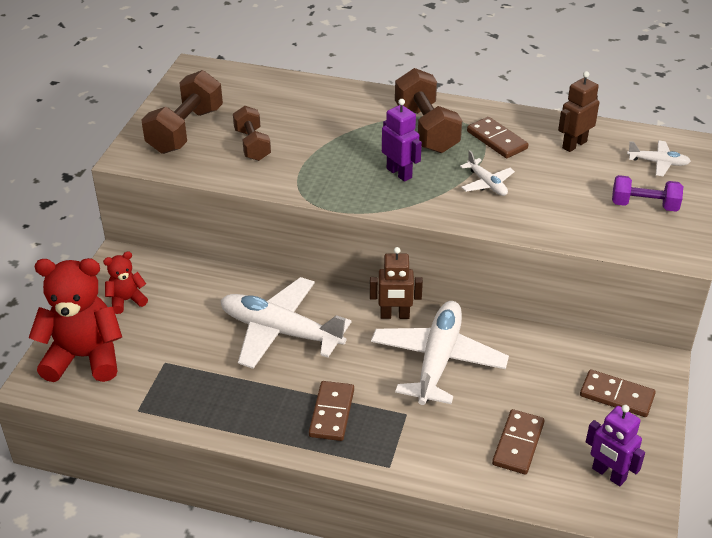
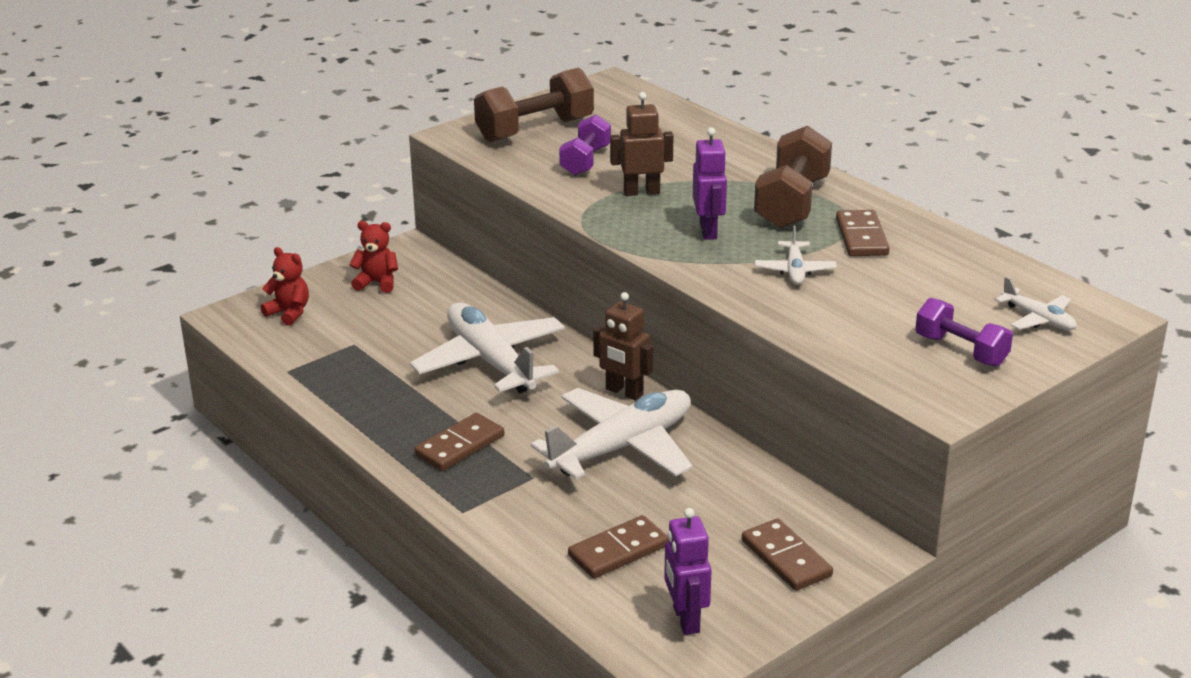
camera: 35 degrees right, 10 degrees down
(84, 357) = (289, 313): red teddy bear -> red teddy bear, size x0.50
(252, 145) = (585, 161): brown dumbbell -> purple dumbbell
(574, 144) = (952, 269): brown robot -> brown robot (641, 192)

